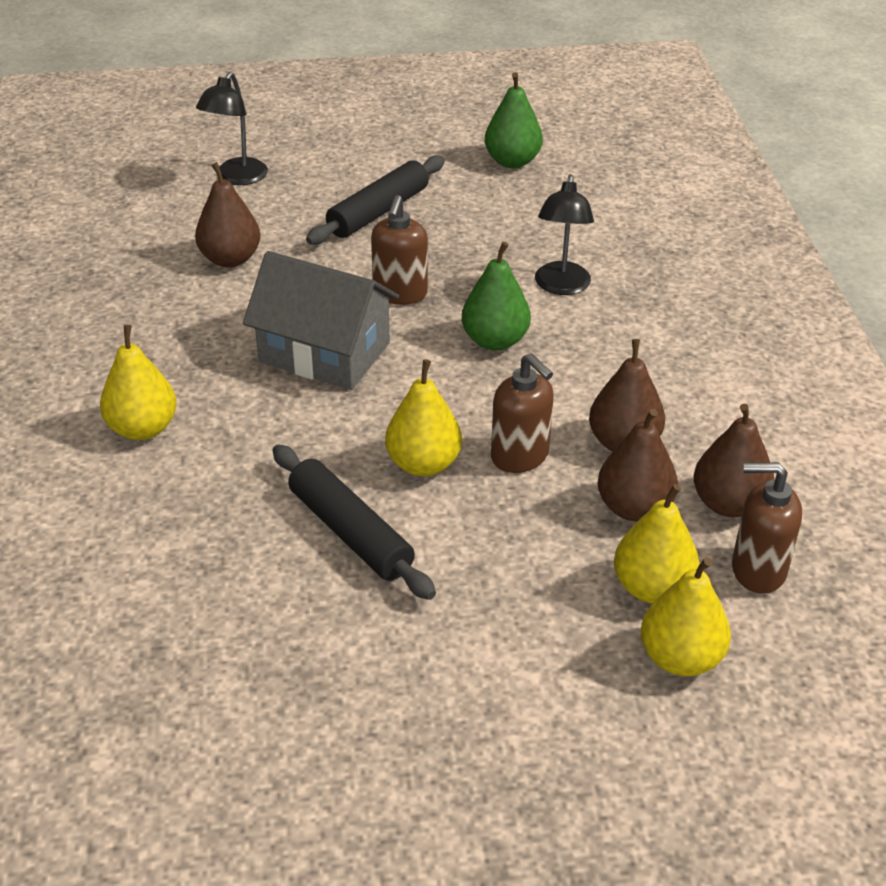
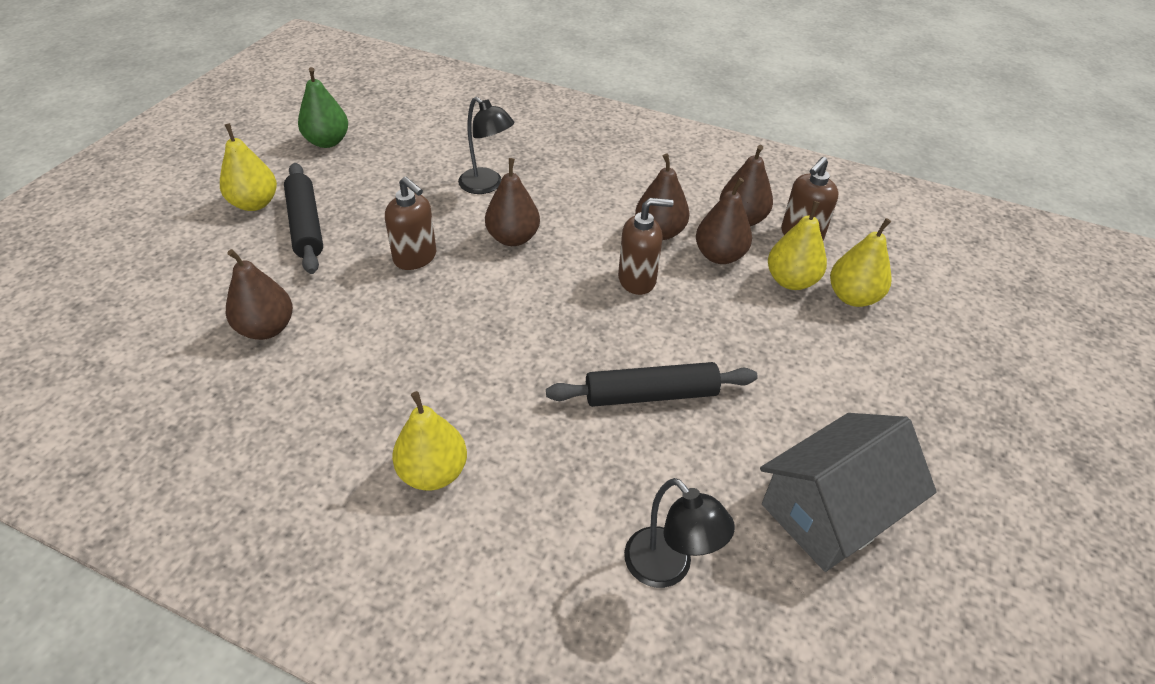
camera: 60 degrees left, 5 degrees up
(237, 178) = (159, 279): black lamp -> black lamp (667, 568)
(324, 352) = (442, 325): grey house -> grey house (831, 510)
(423, 464) = (609, 327): yellow pear -> yellow pear (254, 203)
(495, 341) = (513, 238): green pear -> brown pear

